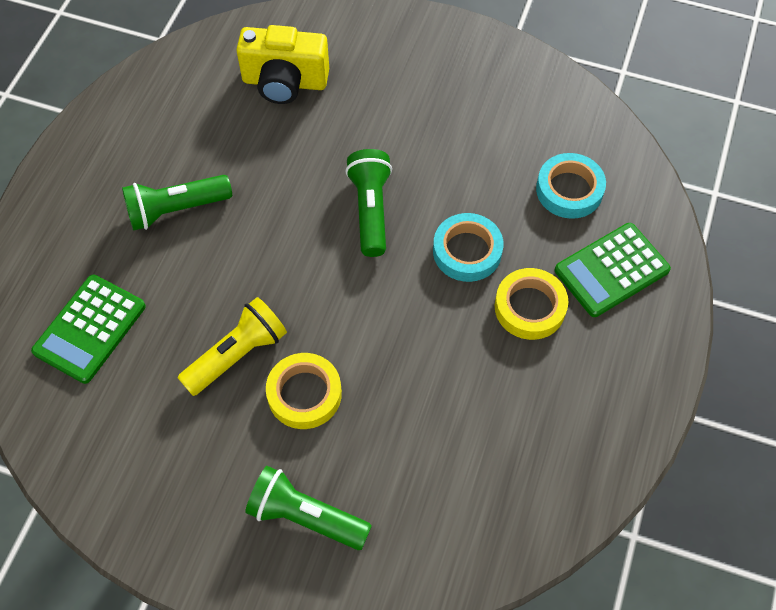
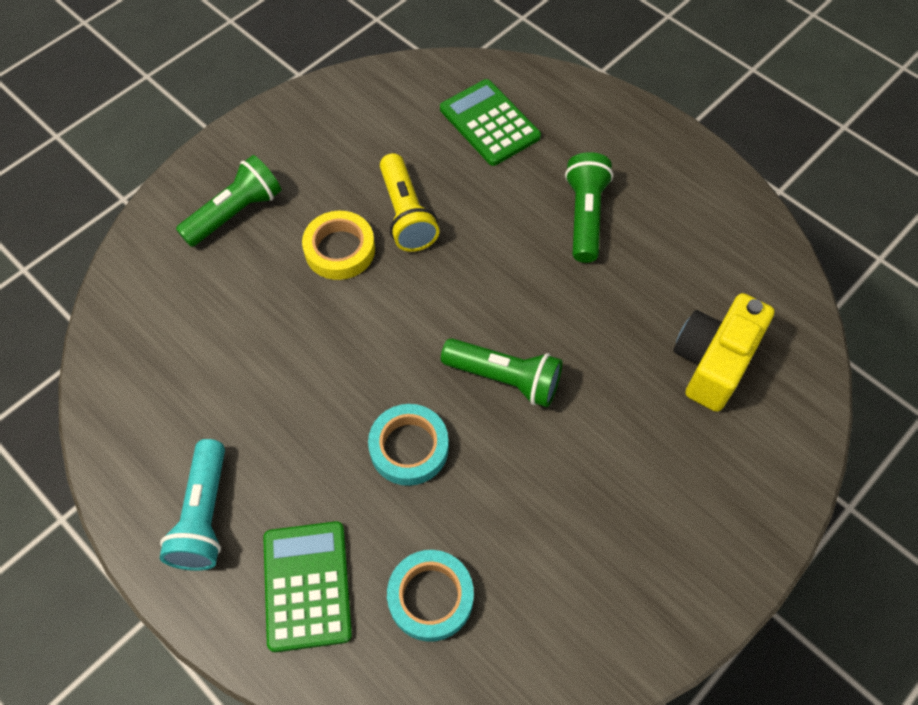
camera: 115 degrees right, 0 degrees up
(530, 307) = (313, 476): yellow tape -> none
(608, 370) = (204, 515): none -> turquoise flashlight

